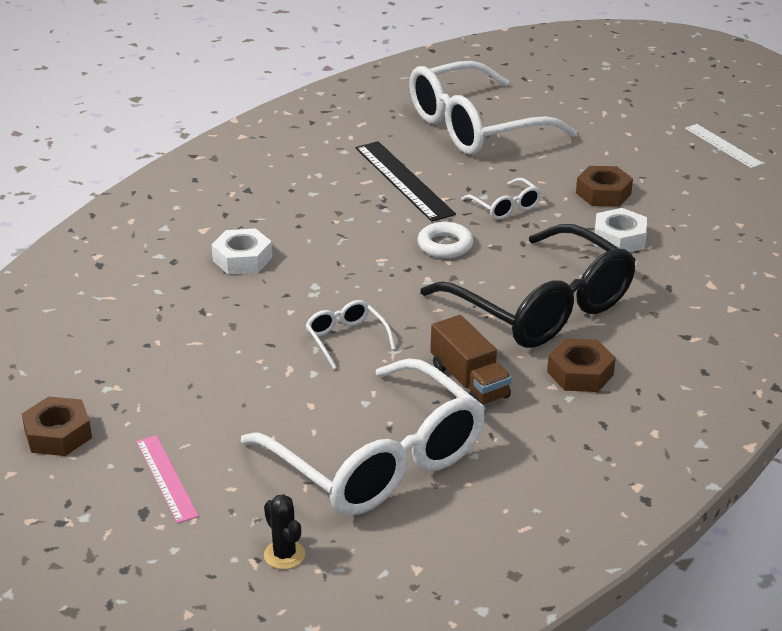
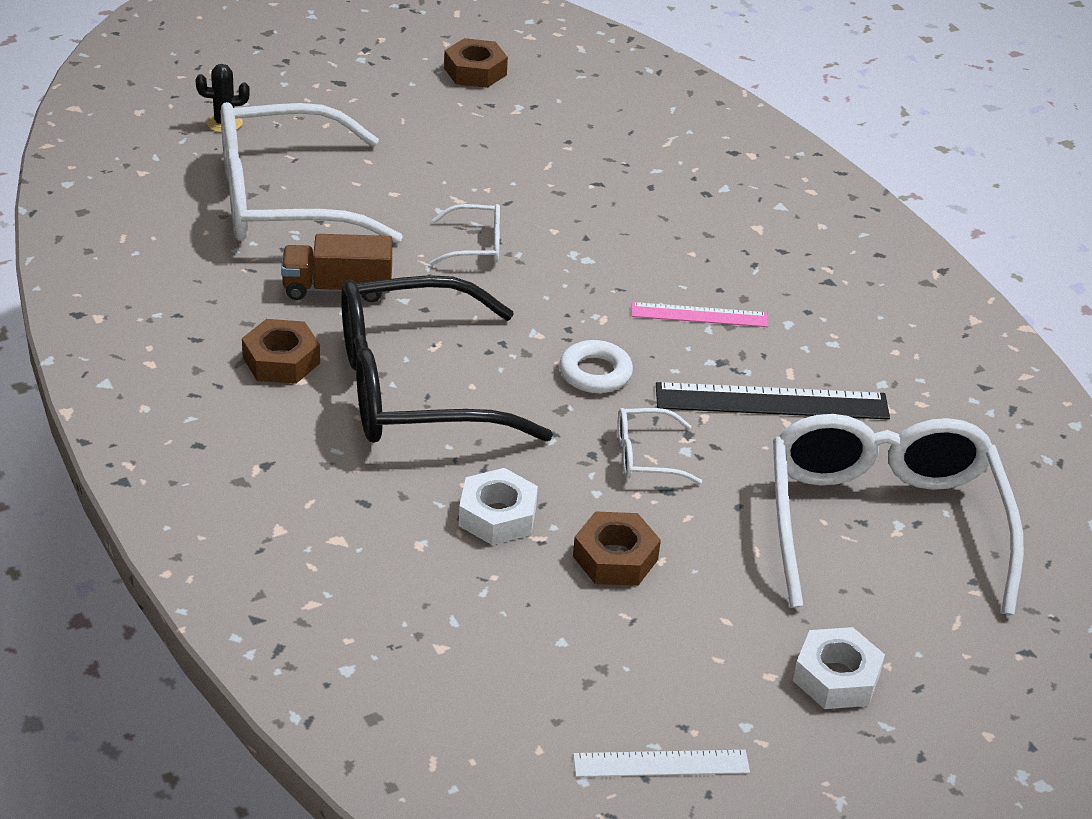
camera: 115 degrees right, 5 degrees up
(166, 478) = (369, 101): pink ruler -> pink ruler (699, 315)
(242, 259) = (676, 233): white nut -> white nut (836, 677)

